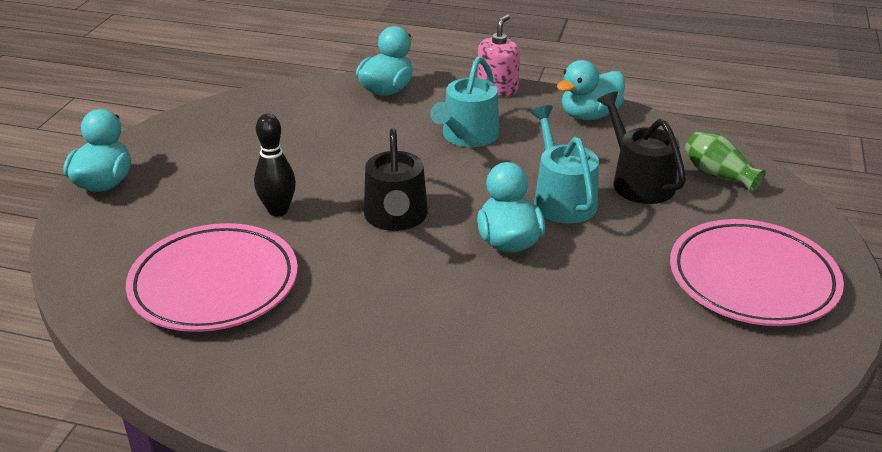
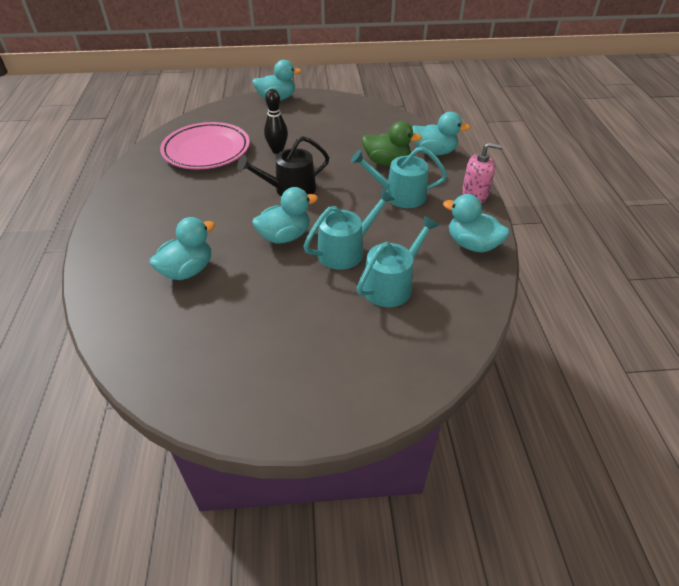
camera: 70 degrees right, 10 degrees up
(384, 127) = (387, 162): none -> green duck
(545, 343) = (187, 270): none -> turquoise duck
(638, 181) = (392, 285): black watering can -> turquoise watering can
(718, 175) = (430, 330): green vase -> none
(752, 279) = (289, 365): pink plate -> none

